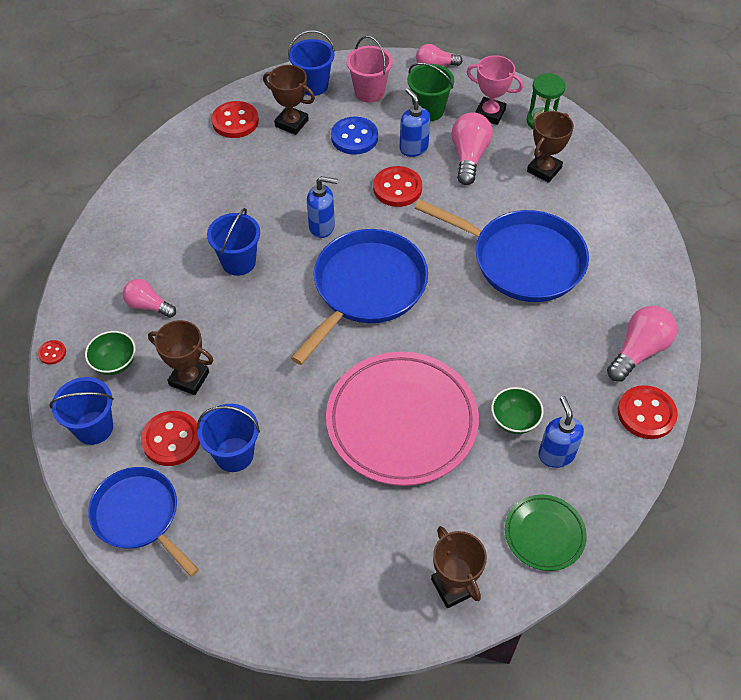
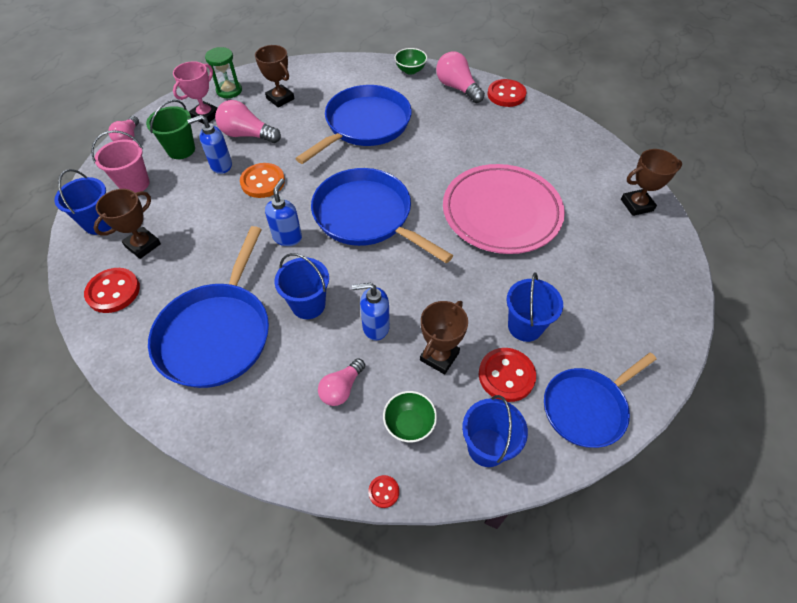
camera: 80 degrees left, 0 degrees up
(198, 203) = (217, 333): none -> blue pan
(354, 137) = (187, 201): blue button -> none
(397, 188) = (263, 182): red button -> orange button
(514, 420) = (506, 153): green bowl -> green bowl (410, 70)
(544, 534) = (595, 155): green plate -> none
(556, 454) = (534, 139): blue soap dispenser -> blue soap dispenser (375, 327)

